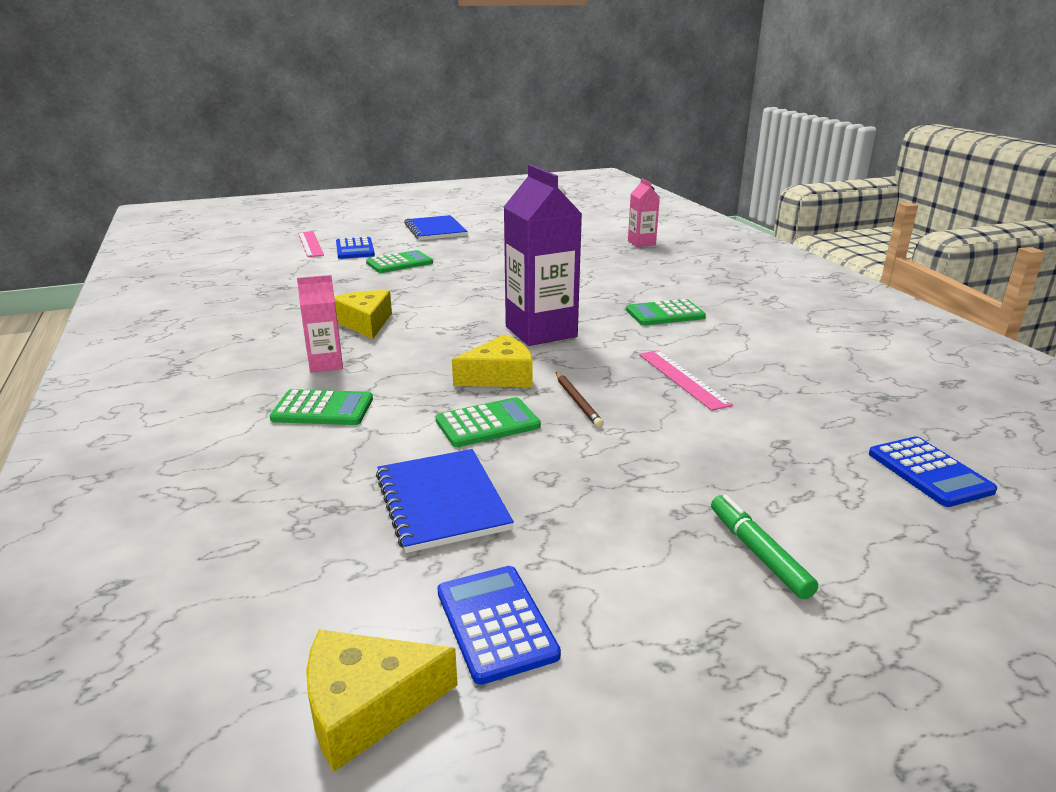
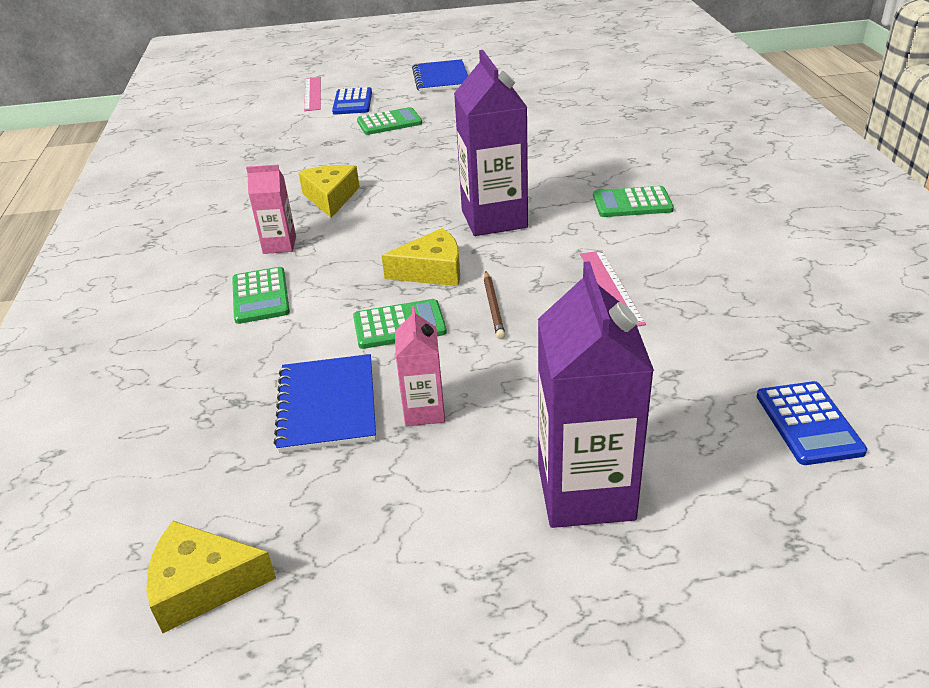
camera: 15 degrees right, 10 degrees up
(323, 409) = (260, 296): green calculator -> green calculator turned 60 degrees clockwise
(496, 623) = (327, 528): blue calculator -> none
(641, 243) = (653, 103): pink carton -> pink carton (424, 411)
(758, 553) = (585, 492): green marker -> purple carton

